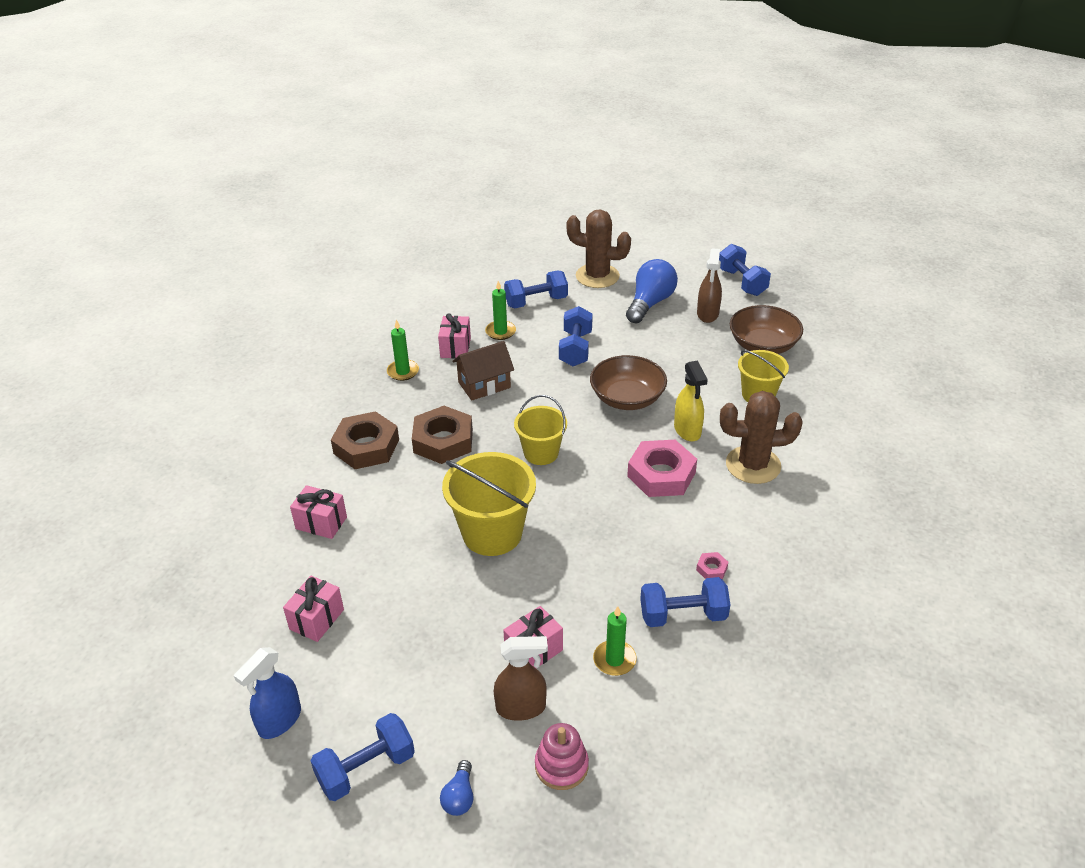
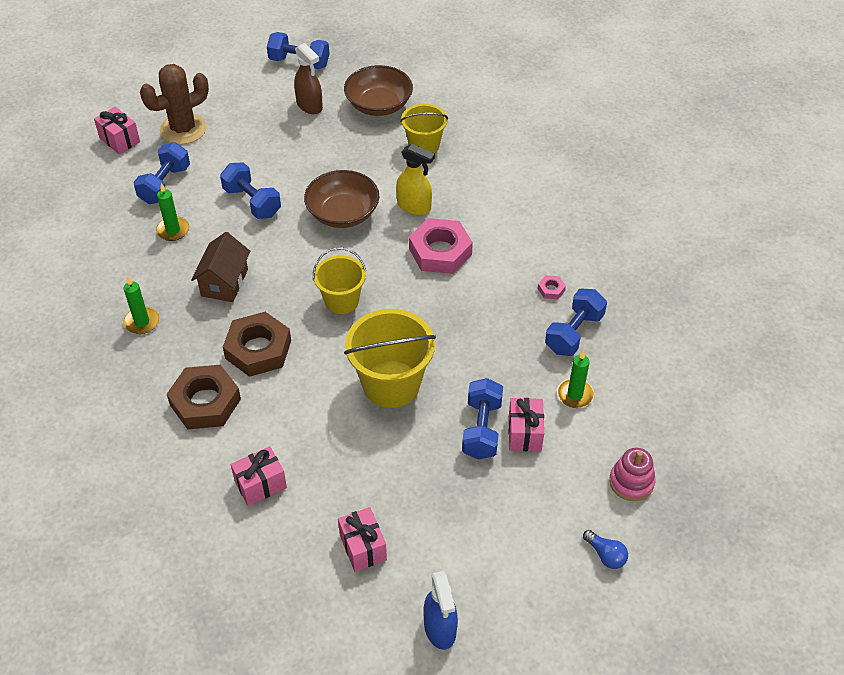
camera: 50 degrees left, 10 degrees up
(366, 769) = (534, 597): blue dumbbell -> blue dumbbell (481, 429)
(455, 348) = (155, 270): pink gift -> pink gift (120, 140)
(521, 707) = (565, 473): brown spray bottle -> none
(650, 303) = (256, 125): blue light bulb -> none
(753, 465) = (485, 200): brown cactus -> none

